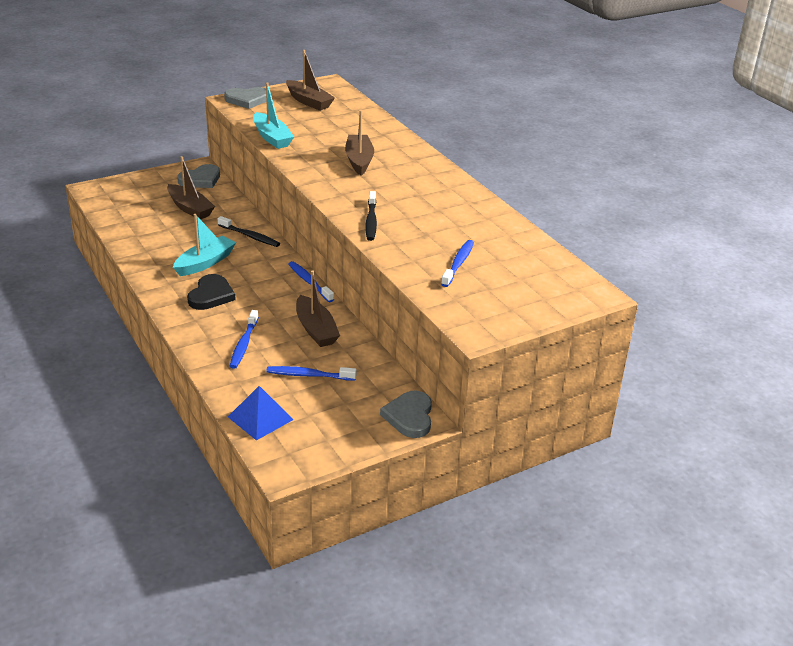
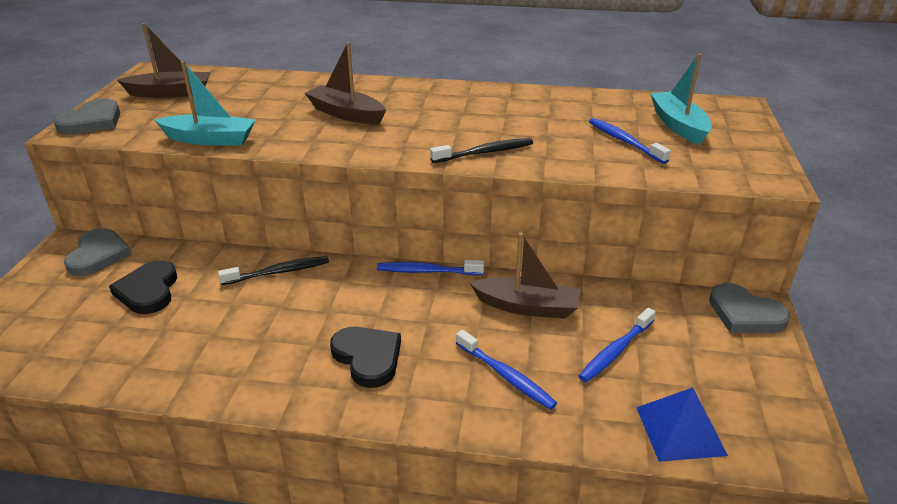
camera: 50 degrees left, 0 degrees up
(190, 208) = (148, 291): brown boat -> black heart
(205, 263) = (288, 331): turquoise boat -> turquoise boat (678, 125)
(371, 221) = (485, 152): black toothbrush -> black toothbrush turned 60 degrees counterclockwise

